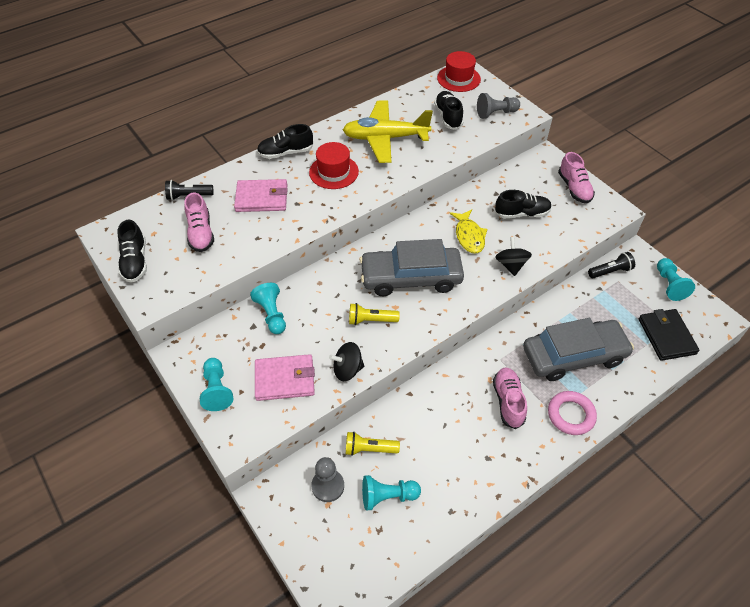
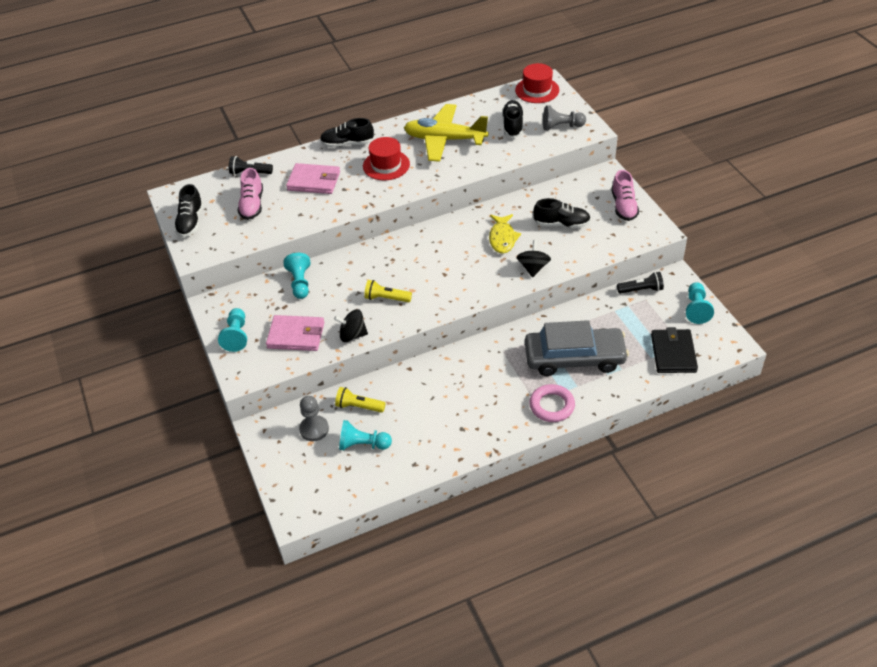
camera: 15 degrees right, 5 degrees down
(411, 277) = (435, 267): grey car -> none
(508, 401) = (497, 387): pink shoe -> none

